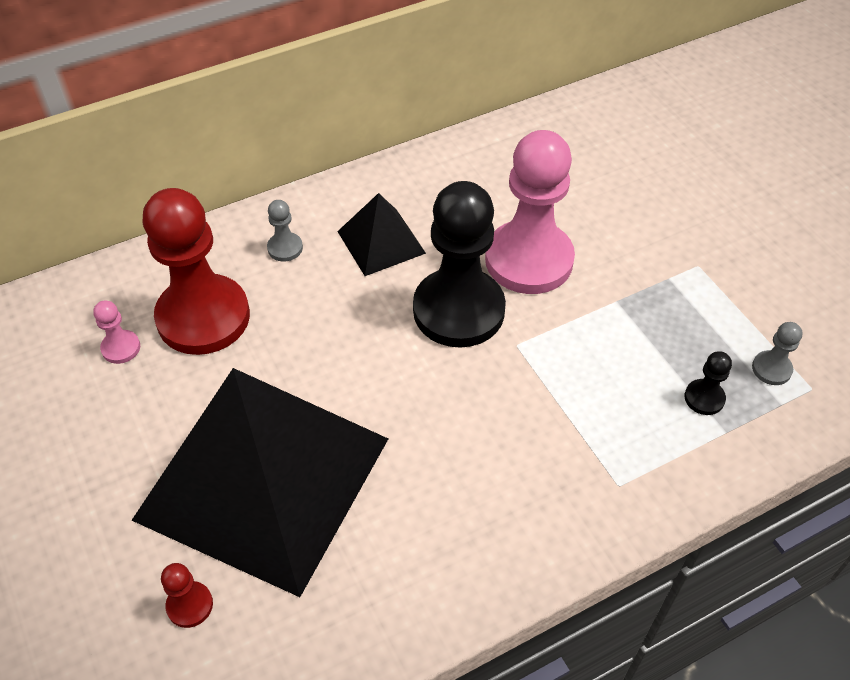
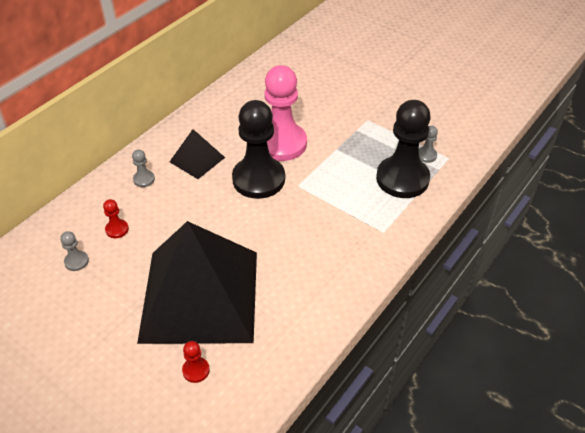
camera: 25 degrees left, 5 degrees down
(121, 348) = (76, 261): pink pawn -> grey pawn
(203, 317) = (117, 229): red pawn -> red pawn, size x0.40
(704, 398) = (402, 179): black pawn -> black pawn, size x2.48

